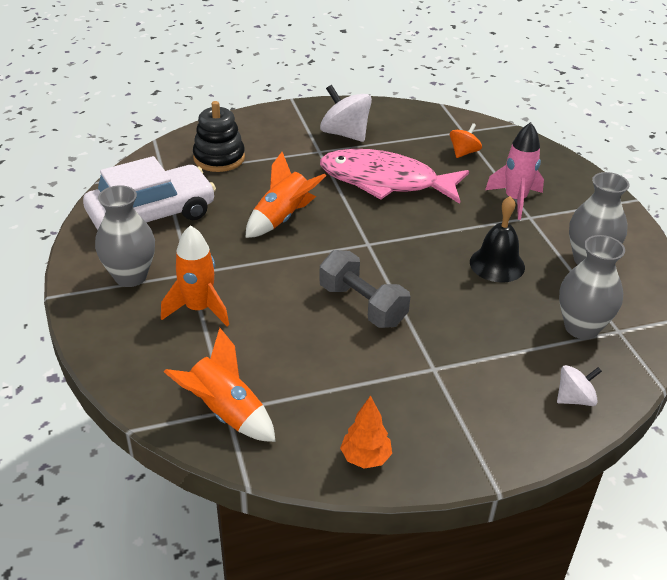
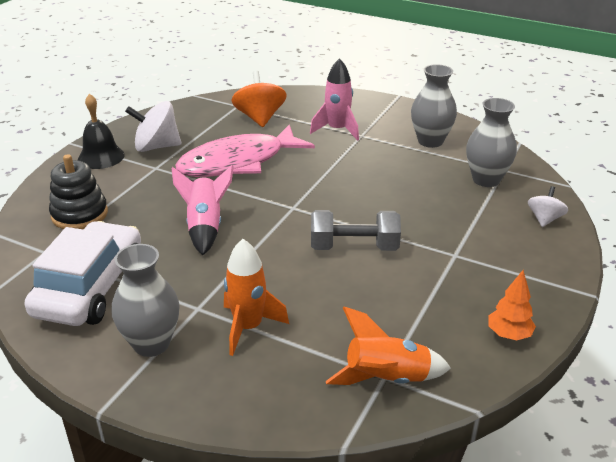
camera: 45 degrees left, 5 degrees down
(282, 218) = (205, 227): orange rocket -> pink rocket
(463, 152) = (260, 118): orange spinning top -> orange spinning top, size x1.71
(497, 264) = (388, 173): black bell -> black bell (101, 157)

